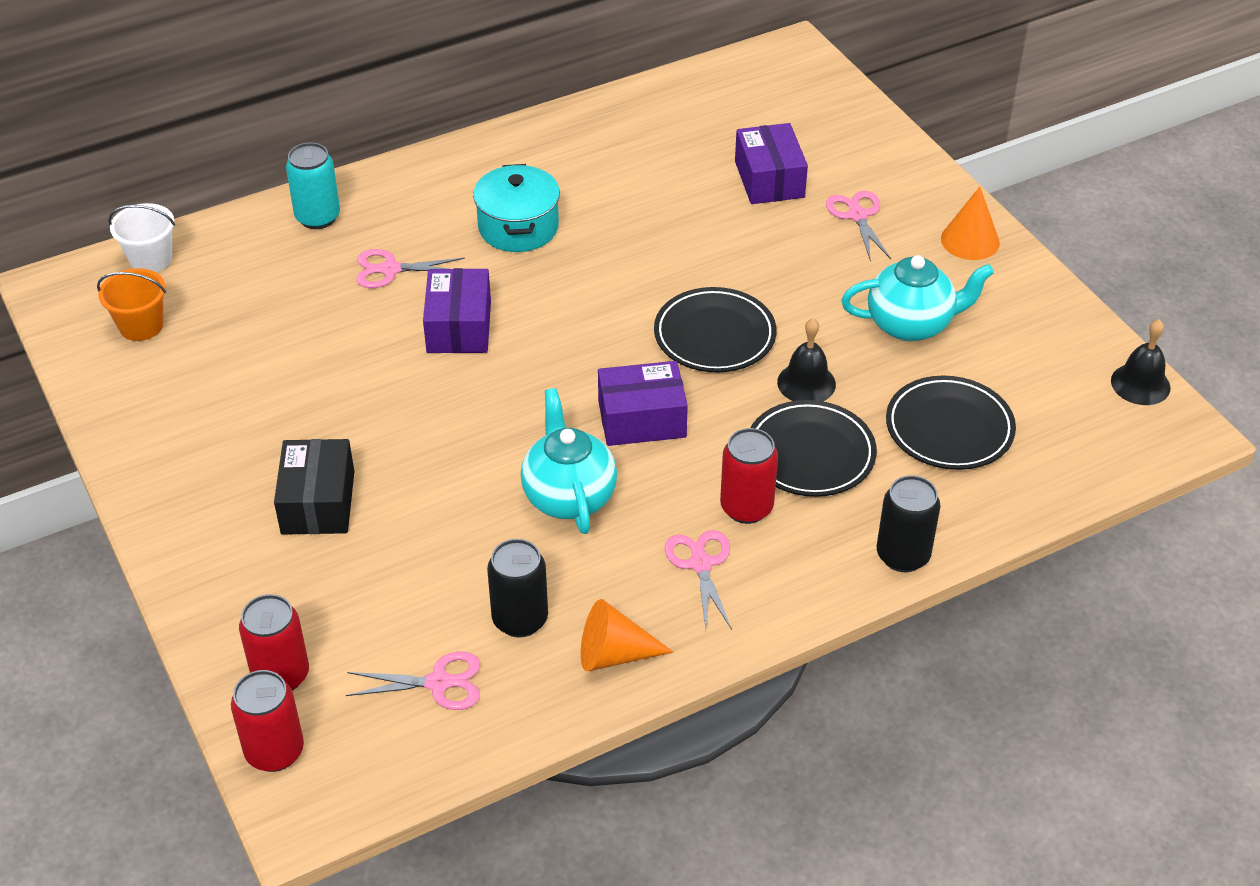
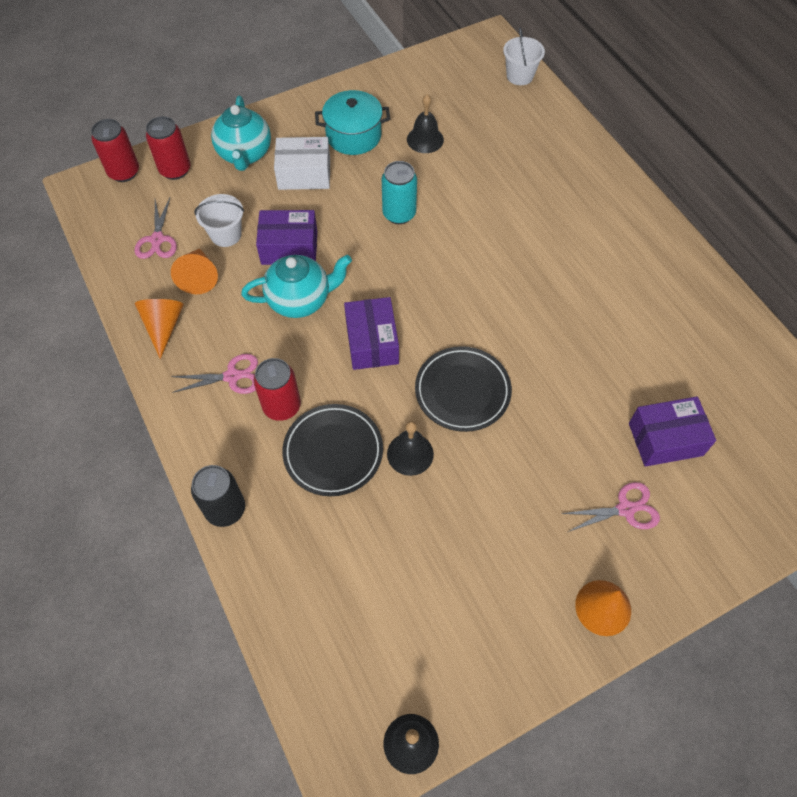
camera: 90 degrees right, 15 degrees up
(141, 326) = (457, 79): orange bucket -> none
(267, 364) = (425, 139): none -> black bell
(318, 217) = (572, 151): turquoise can -> turquoise can (399, 214)
(318, 502) = (304, 174): black box -> white box
(390, 269) = (521, 193): pink scissors -> none
(436, 592) = (226, 235): none -> white bucket
(459, 327) = (464, 234): purple box -> purple box (289, 247)
(518, 227) = (576, 263): turquoise pot -> turquoise pot (353, 136)
(520, 619) = (199, 277): black can -> orange cone
(911, 325) = (482, 541): turquoise teapot -> turquoise teapot (245, 154)
(949, 428) = (357, 559): black plate -> none

